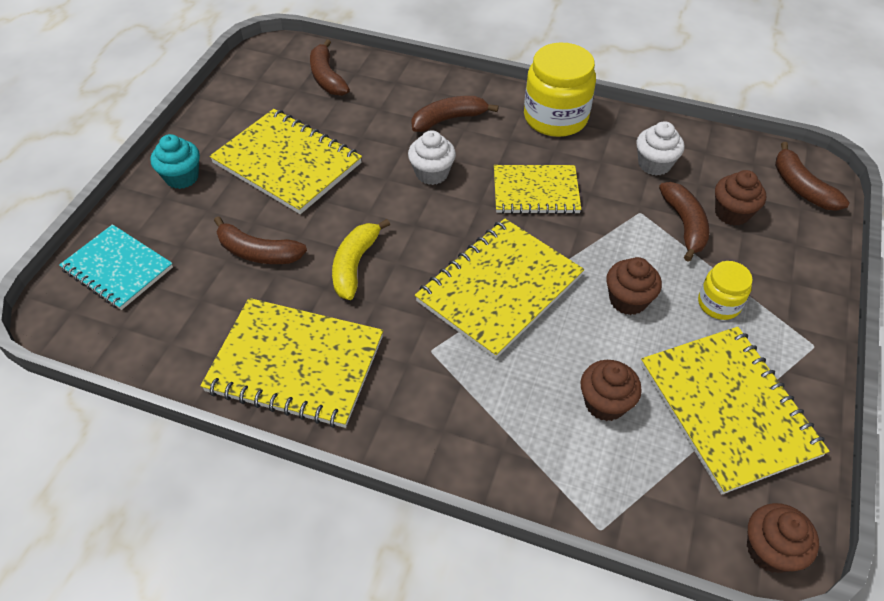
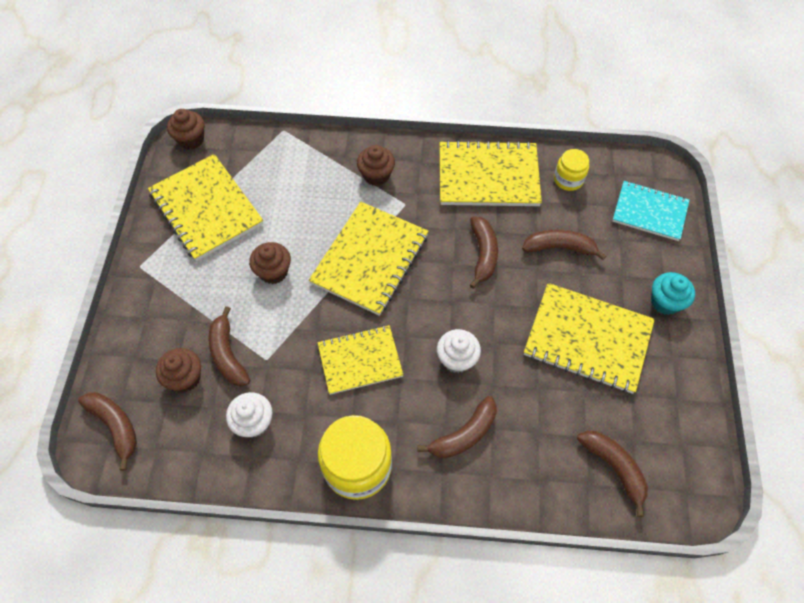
camera: 165 degrees right, 10 degrees up
(355, 265) = (483, 254): yellow banana -> brown banana
(605, 403) = (285, 195): brown cupcake -> brown cupcake (376, 175)
(719, 304) = (205, 284): yellow jar -> yellow jar (568, 179)

